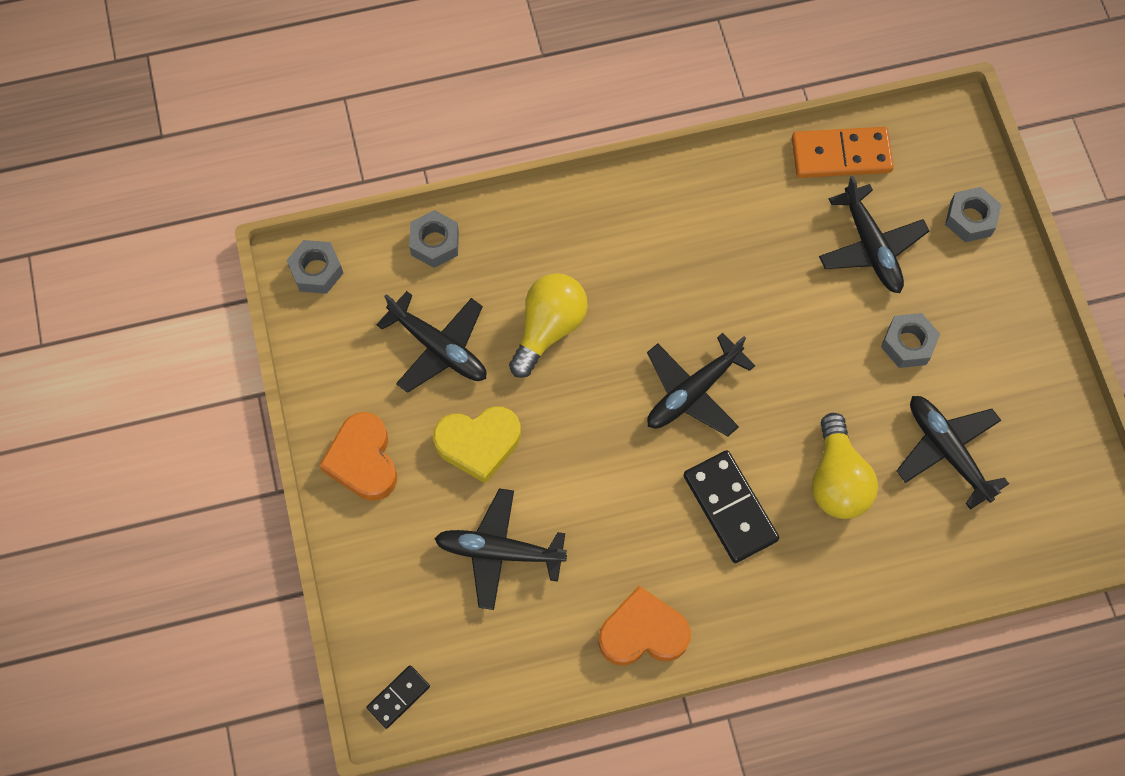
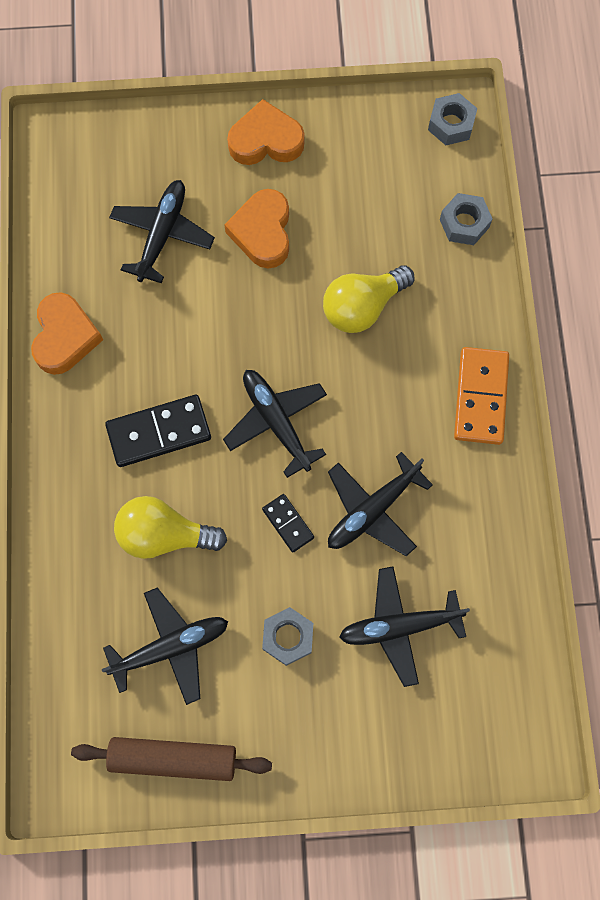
camera: 100 degrees right, 5 degrees up
(398, 697) = (59, 142): black domino -> black domino (288, 523)
(439, 348) = (359, 213): black plane -> black plane (372, 510)
(478, 444) = (262, 232): yellow heart -> orange heart
(548, 328) = (362, 307): yellow light bulb -> yellow light bulb turned 105 degrees clockwise
(841, 155) = (509, 621): orange domino -> orange domino (481, 397)
(970, 219) = (416, 740): grey nut -> none
(1050, 427) = (173, 758): none -> brown rolling pin

